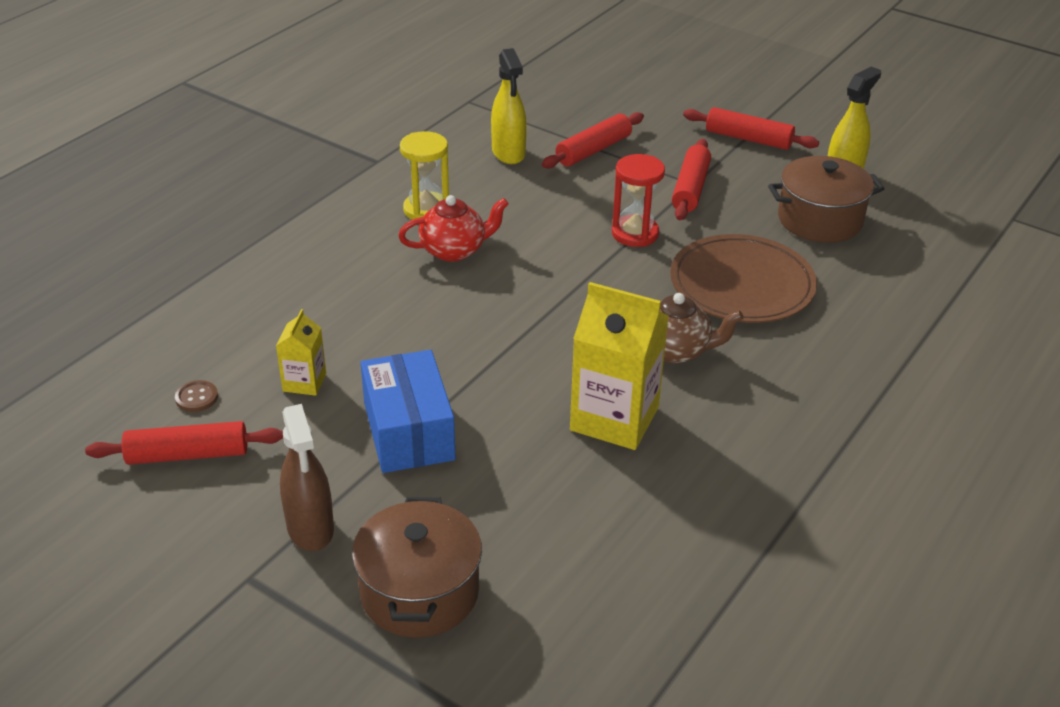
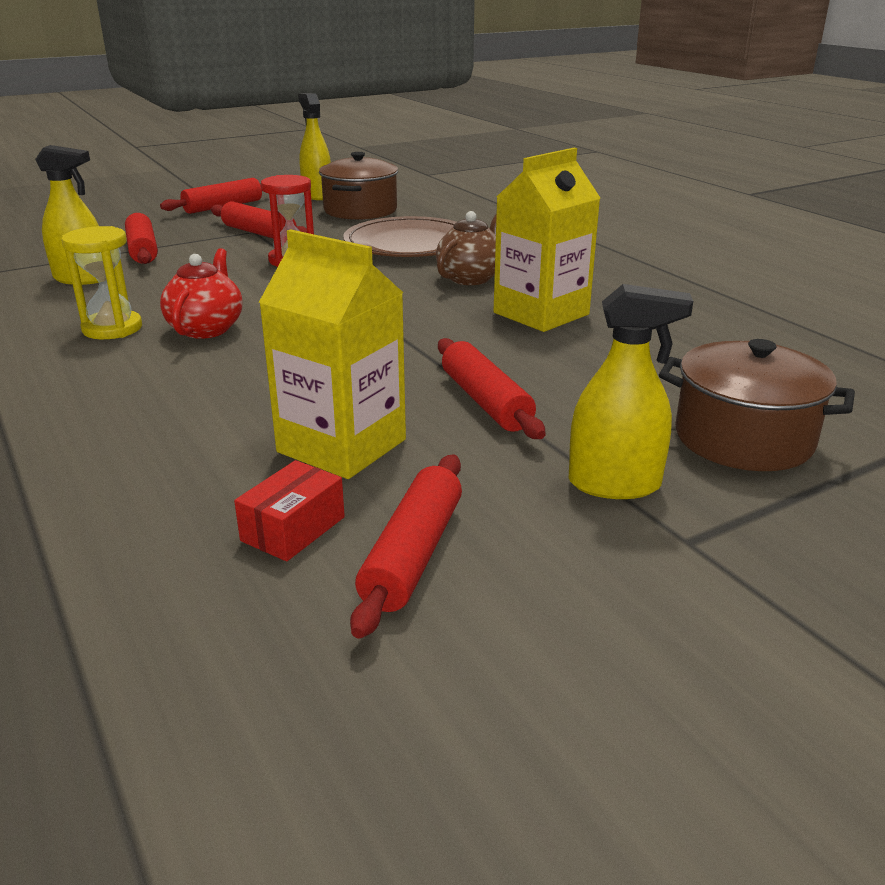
camera: 65 degrees left, 10 degrees down
(196, 397) = (293, 529): brown button -> red box
(304, 382) = (341, 446): yellow carton -> yellow carton, size x1.94
(310, 528) = (614, 484): brown spray bottle -> yellow spray bottle
(408, 431) = (485, 401): blue box -> red rolling pin

